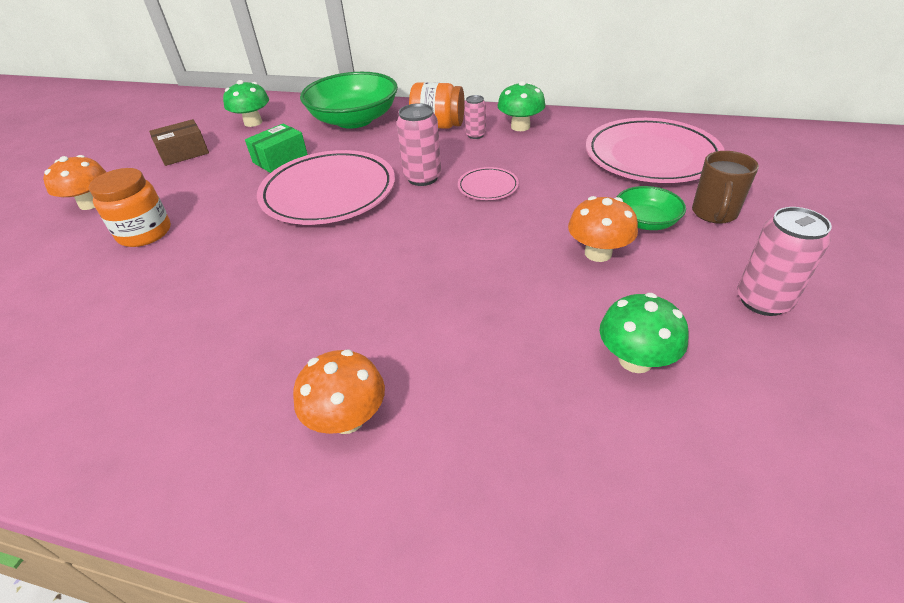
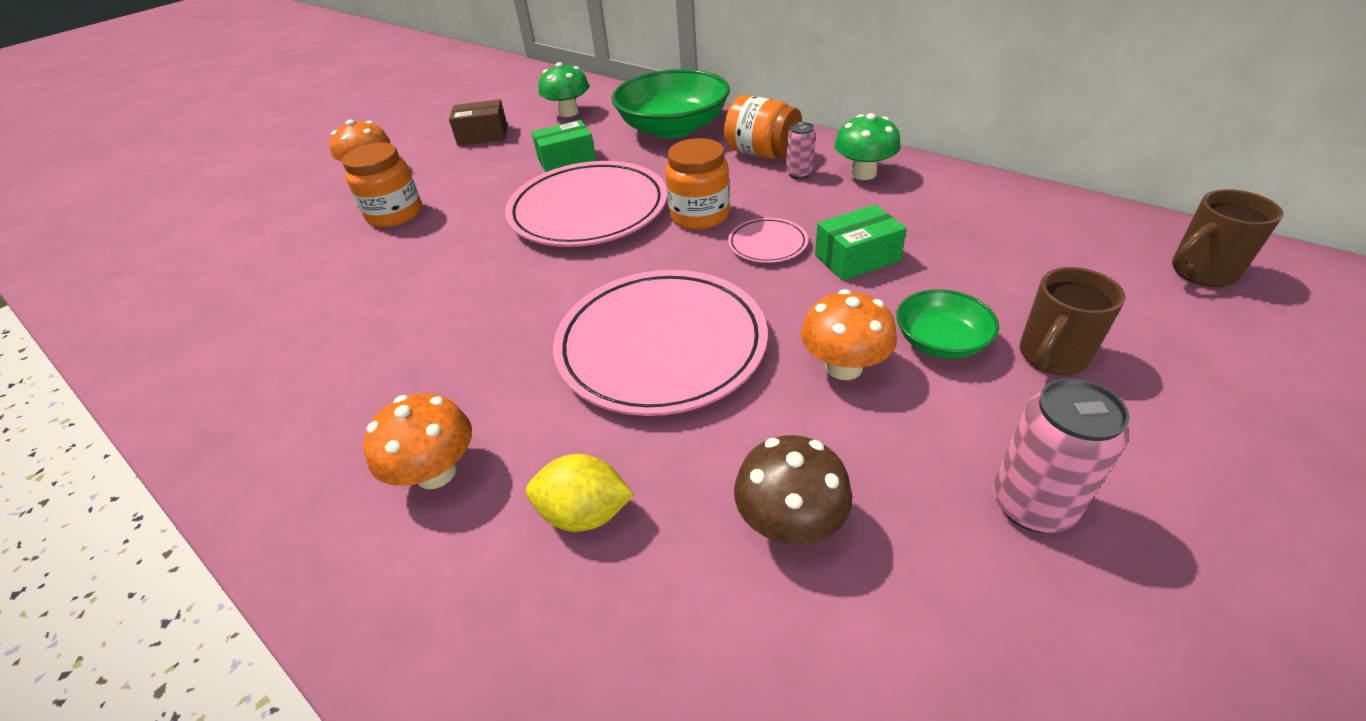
camera: 25 degrees right, 0 degrees up
(422, 178) = (699, 215): pink can -> orange jar
(491, 405) = (584, 513): none -> yellow lemon
(556, 182) = (857, 258): none -> green box
(635, 360) = (790, 522): green mushroom -> brown mushroom
(651, 156) = (1017, 251): pink plate -> pink plate (661, 346)
(757, 146) = (1201, 272): none -> brown mug

